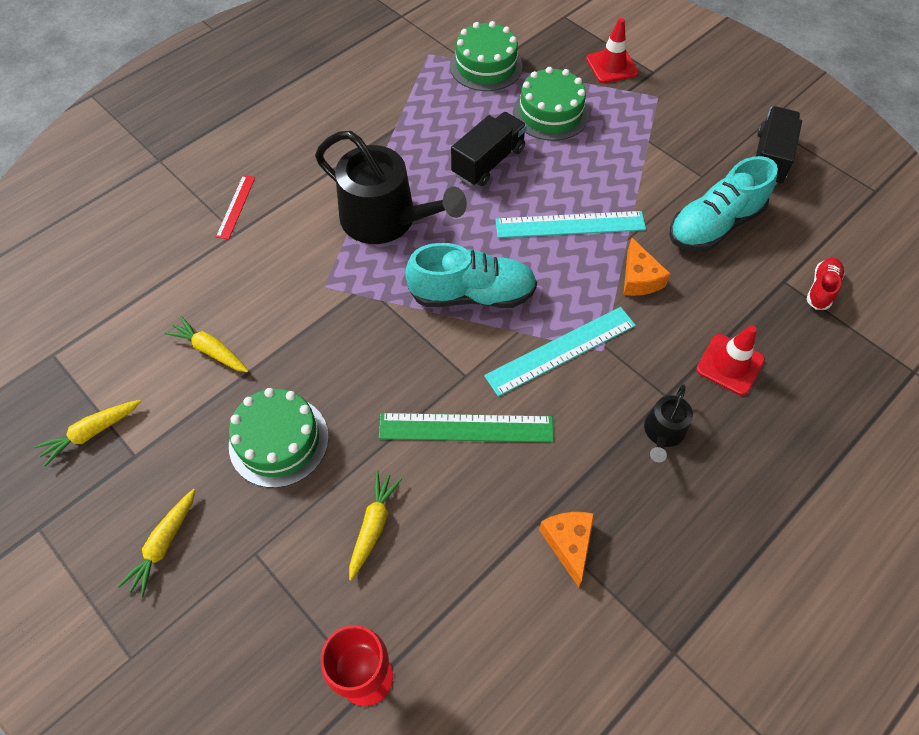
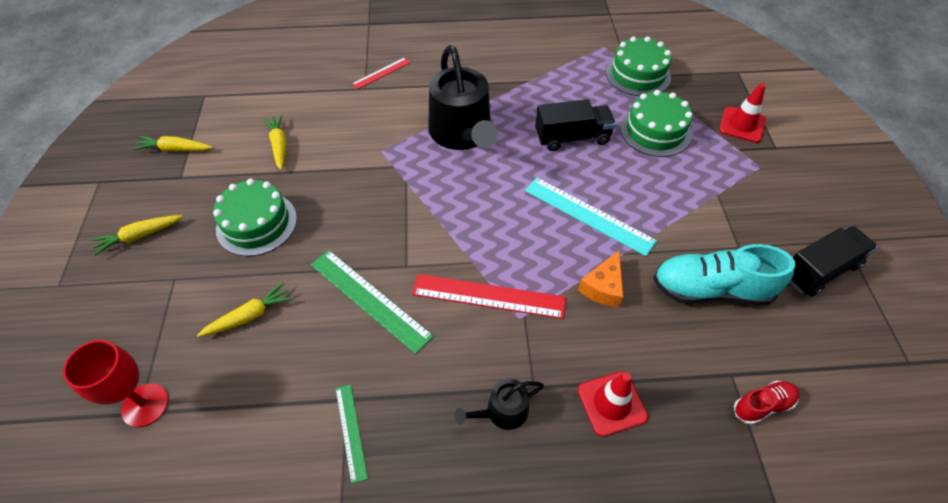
camera: 40 degrees right, 5 degrees down
(472, 294) = (467, 216): turquoise shoe -> none
(561, 351) = (488, 296): turquoise ruler -> red ruler
(568, 543) = (350, 431): orange cheese -> green ruler

